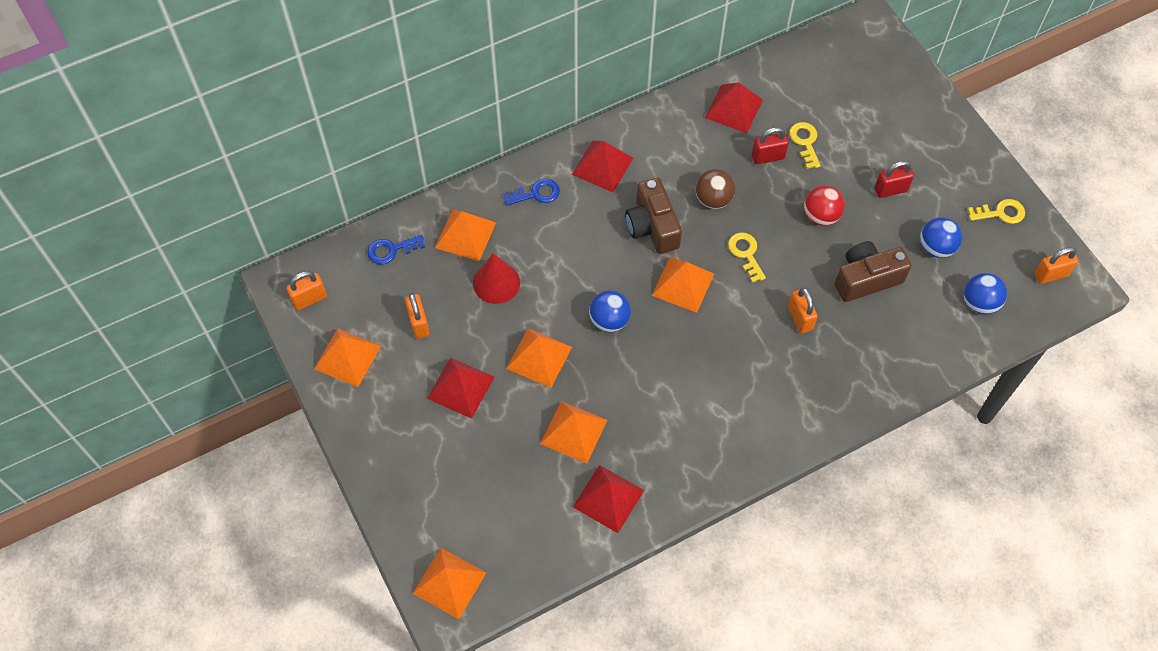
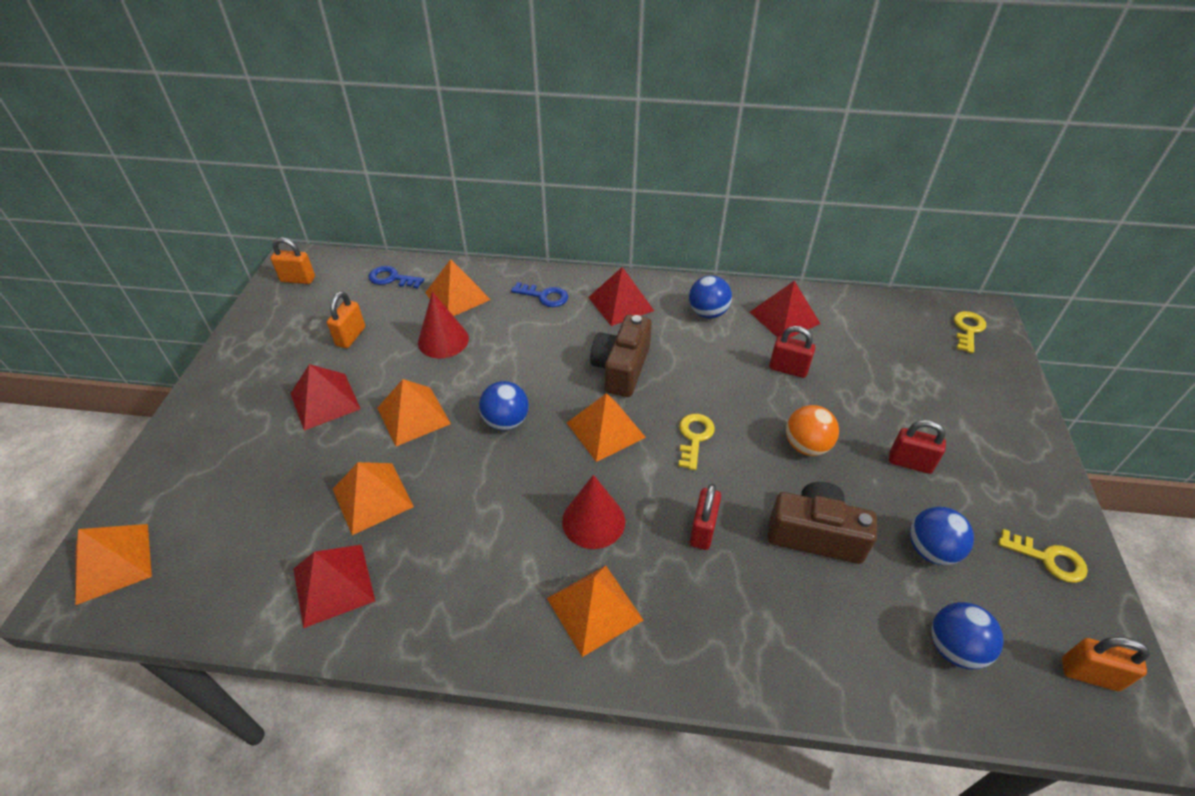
camera: 35 degrees right, 15 degrees down
(347, 357) = (273, 330): orange pyramid -> orange pyramid (594, 609)
(675, 137) = (707, 313): none -> blue ball
(713, 199) = (701, 376): brown ball -> none
(730, 355) = (593, 521): none -> red cone
(800, 318) = (702, 530): orange padlock -> red padlock
(805, 142) = (839, 375): yellow key -> yellow key (968, 329)
(821, 216) = (806, 446): red ball -> orange ball

